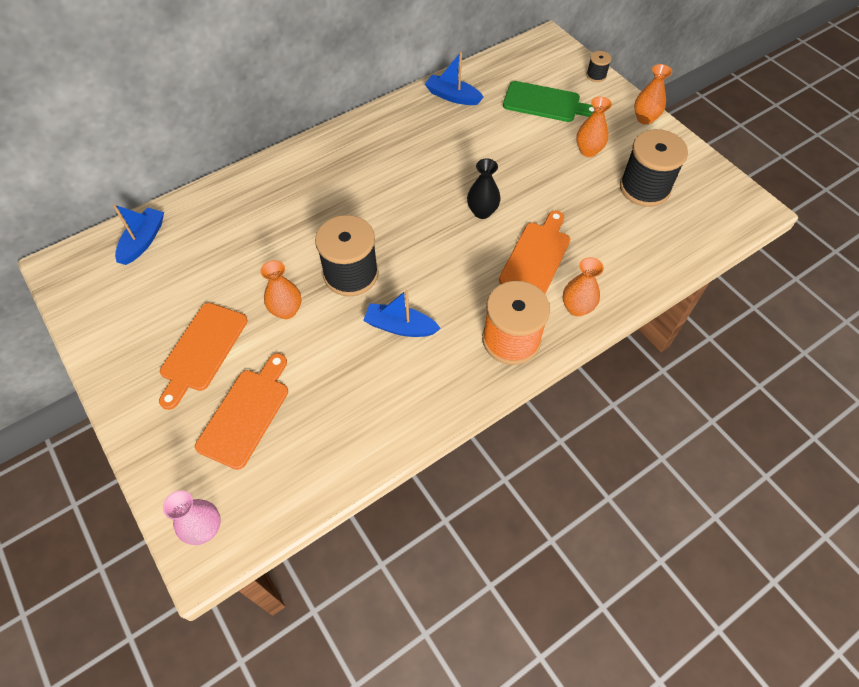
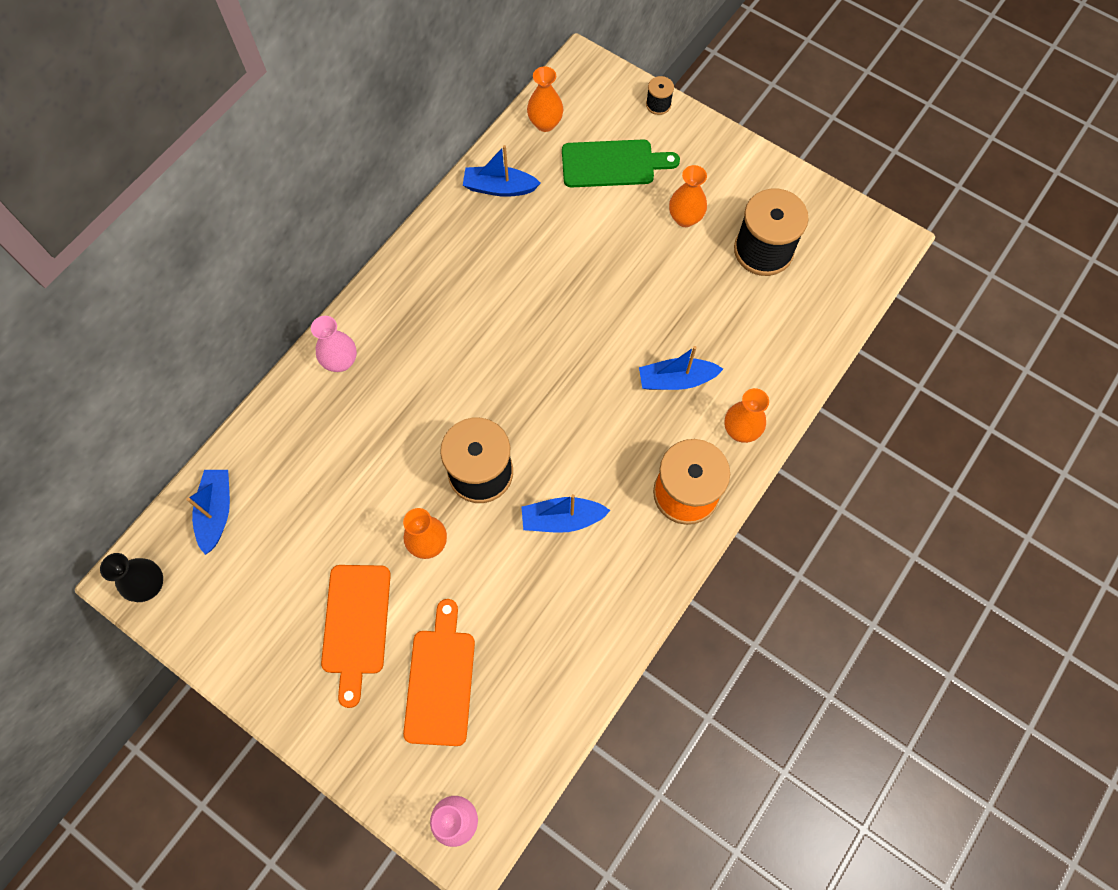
camera: 20 degrees left, 10 degrees up
(283, 172) = (341, 361): none -> pink vase
(482, 212) = (595, 341): black vase -> black vase (149, 585)
(536, 256) = (676, 380): orange cutting board -> blue boat
(645, 118) = (734, 152): orange vase -> orange vase (545, 123)

